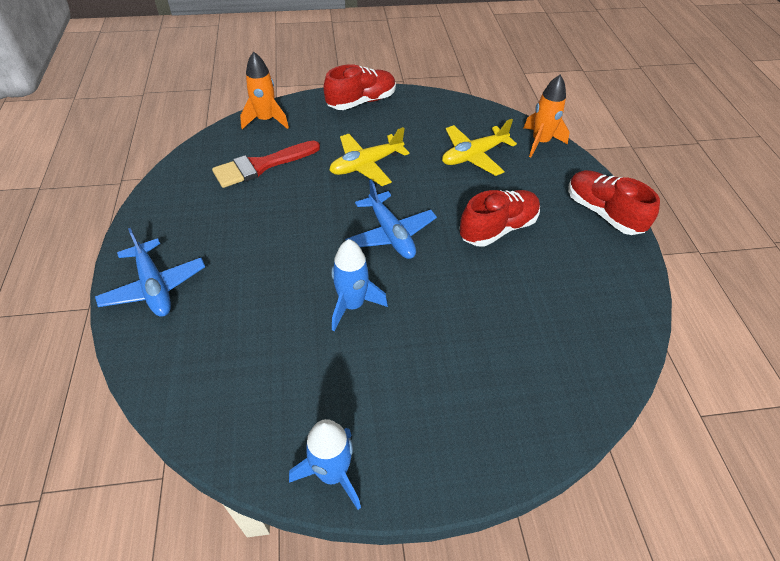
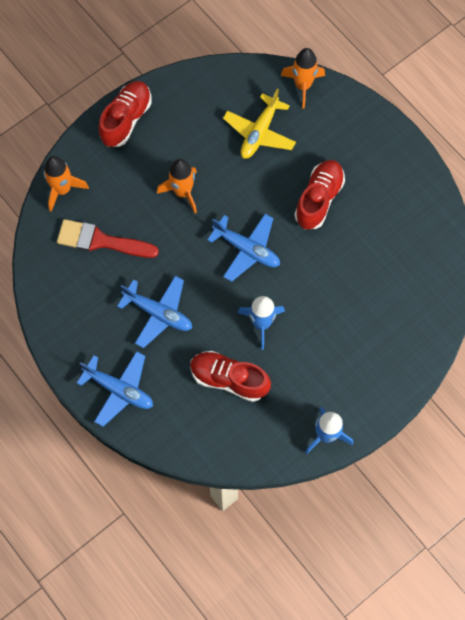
camera: 30 degrees left, 20 degrees up
(257, 242) = (158, 313): none -> blue plane
(262, 165) = (101, 241): red brush -> red brush turned 75 degrees clockwise
(366, 165) = (182, 192): yellow plane -> orange rocket
(603, 213) = (385, 139): red shoe -> red shoe (229, 379)

